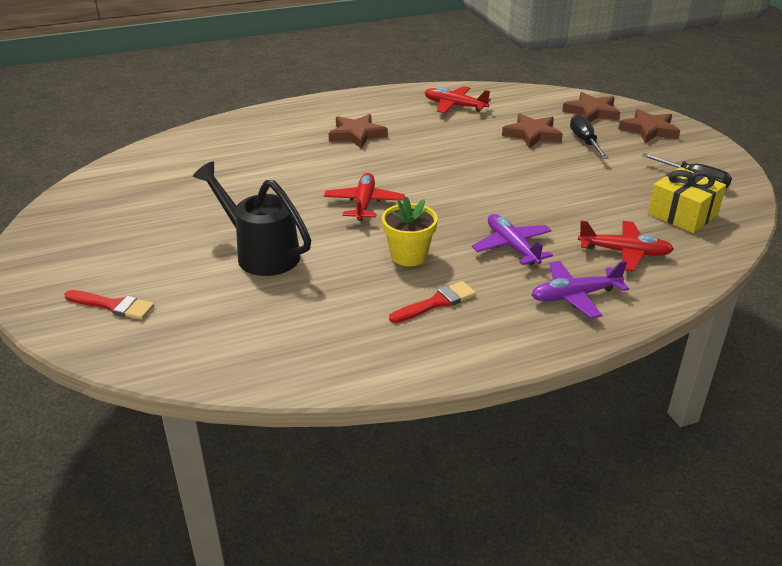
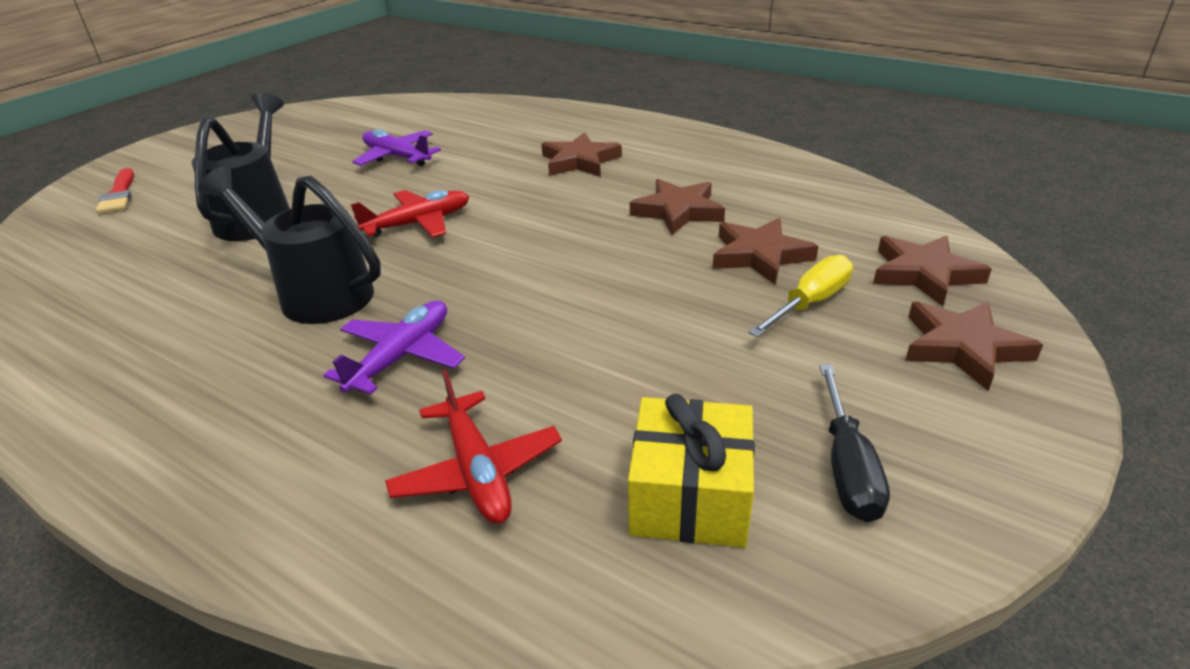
camera: 55 degrees right, 0 degrees up
(409, 255) = (316, 293): yellow flower pot -> black watering can
(436, 302) = (210, 352): red brush -> none
(454, 106) = (749, 180): red plane -> none
(461, 134) = (678, 211): none -> brown star
(574, 296) = (294, 464): purple plane -> purple plane (396, 157)
(585, 141) = (810, 303): black screwdriver -> yellow screwdriver

